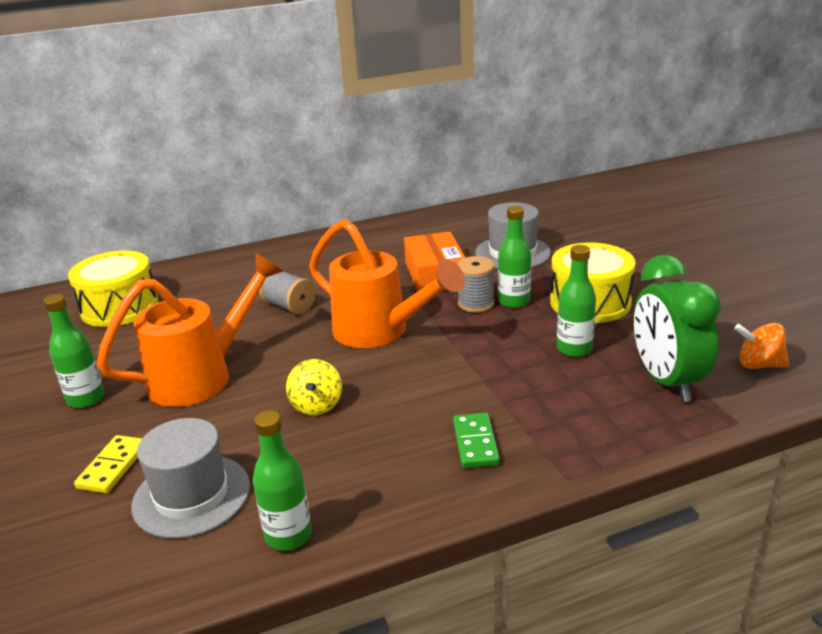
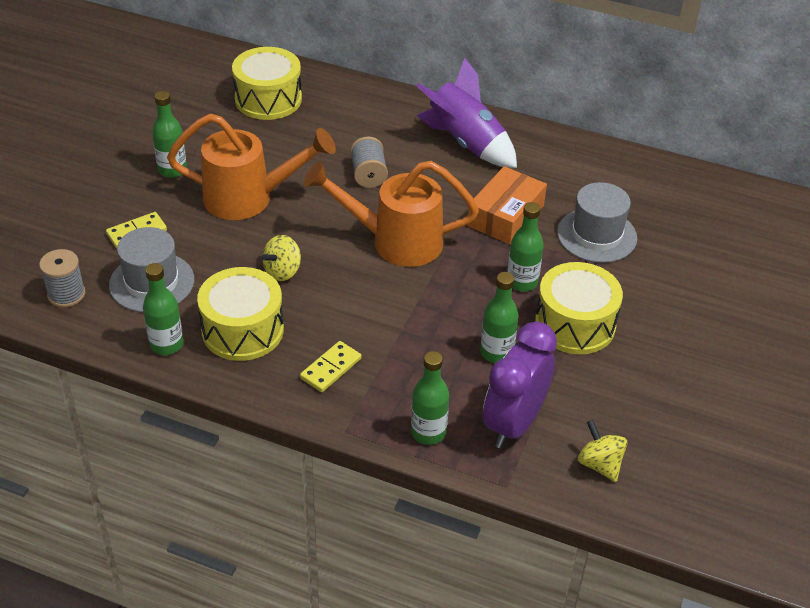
camera: 40 degrees right, 15 degrees up
(336, 254) = (466, 143): none -> purple rocket
(349, 470) = (243, 330): none -> yellow drum
(380, 332) = (395, 241): orange watering can -> orange watering can turned 105 degrees clockwise
(475, 443) = (330, 368): green domino -> yellow domino
(476, 304) = (492, 264): grey spool -> grey spool (66, 294)
(626, 430) = (428, 432): none -> green bottle
(666, 381) = (513, 423): green clock -> purple clock
(759, 365) = (599, 464): orange spinning top -> yellow spinning top

